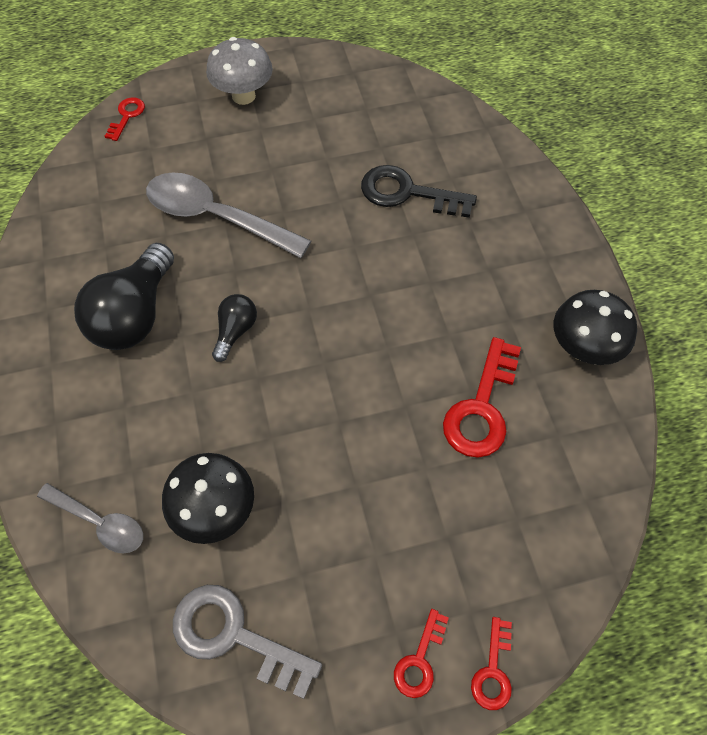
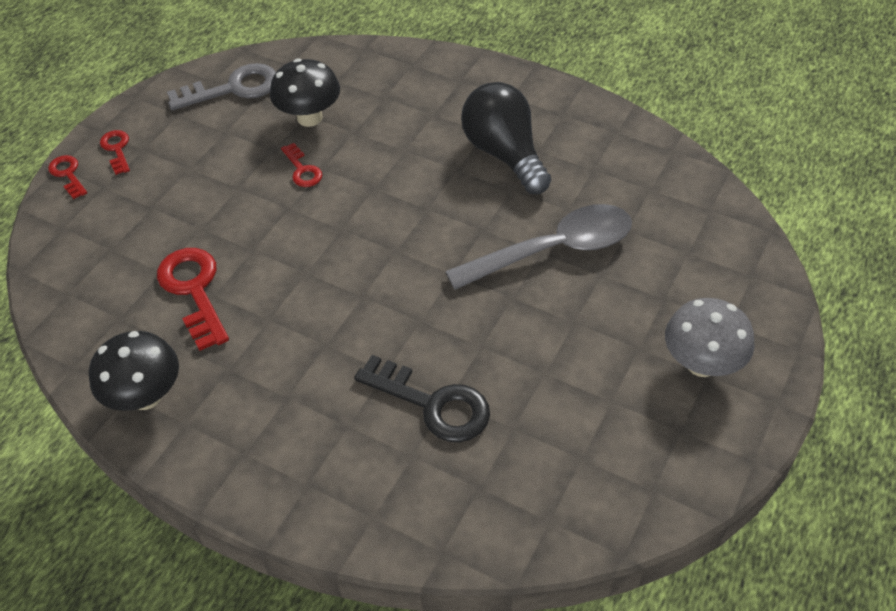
camera: 135 degrees right, 10 degrees down
(99, 522) = (367, 70): grey spoon -> none
(127, 116) = (752, 258): red key -> red key (302, 170)
(235, 331) = (425, 198): black light bulb -> none
(407, 193) = (433, 404): black key -> black key turned 60 degrees clockwise

